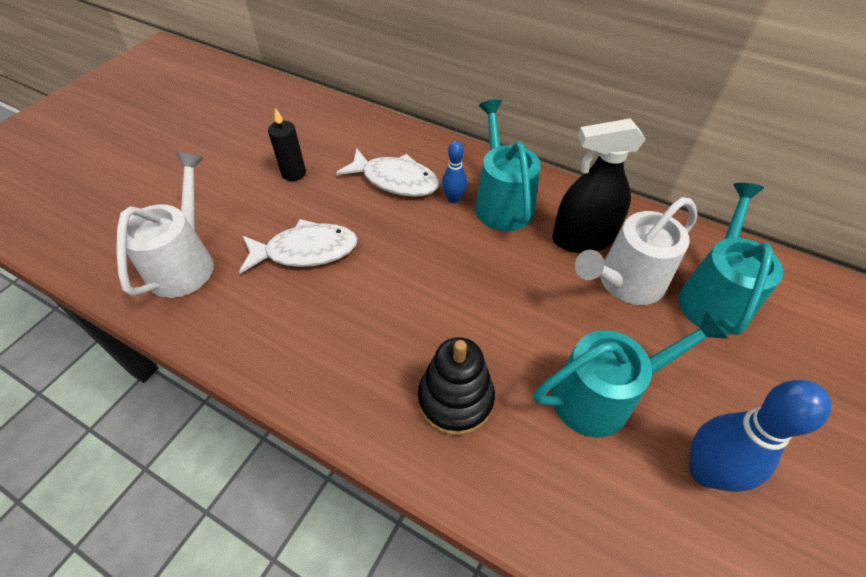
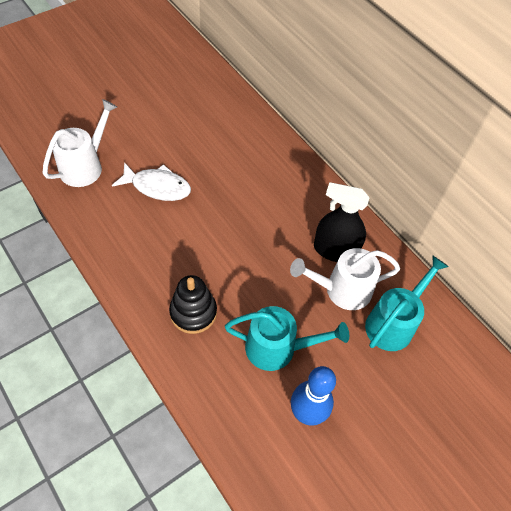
camera: 20 degrees right, 5 degrees up
(294, 173) = (177, 129): black candle -> none
(395, 180) = (239, 159): white fish -> none
(453, 199) = (269, 188): blue bowling pin -> none
(501, 202) = (299, 203): turquoise watering can -> none

